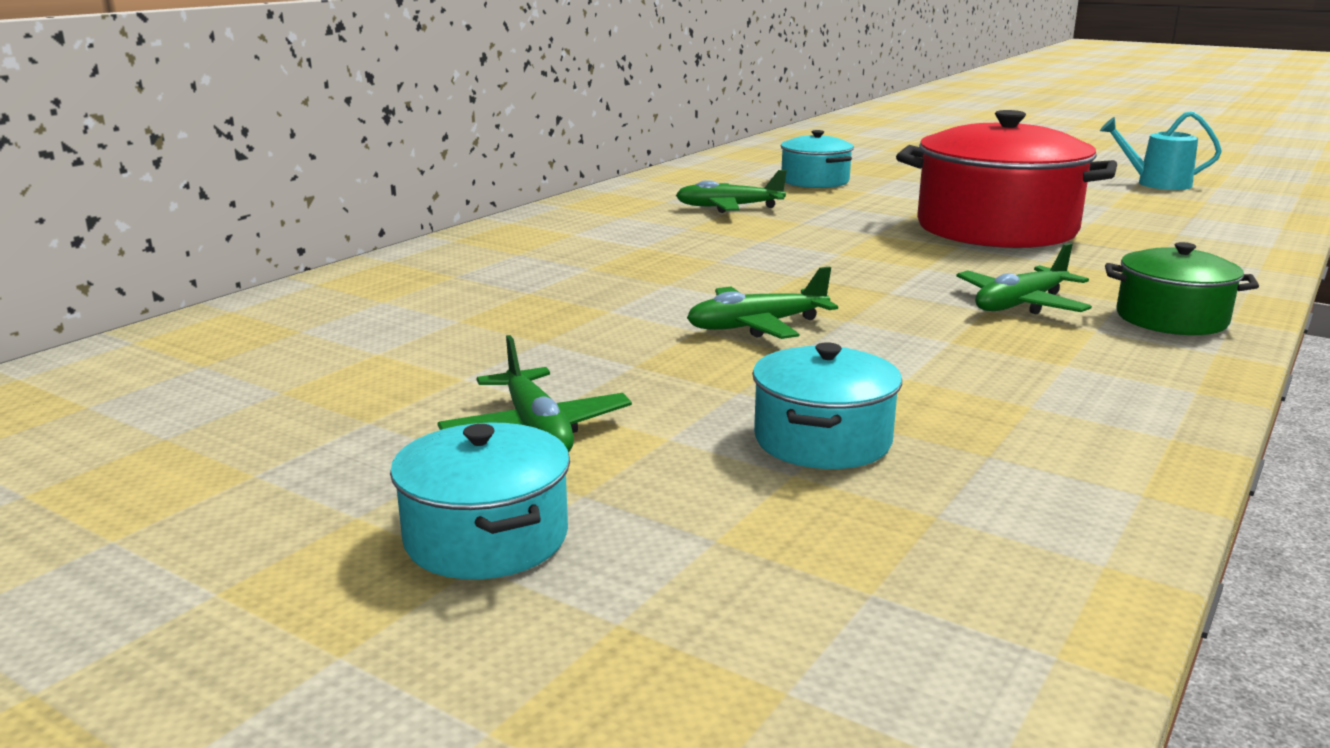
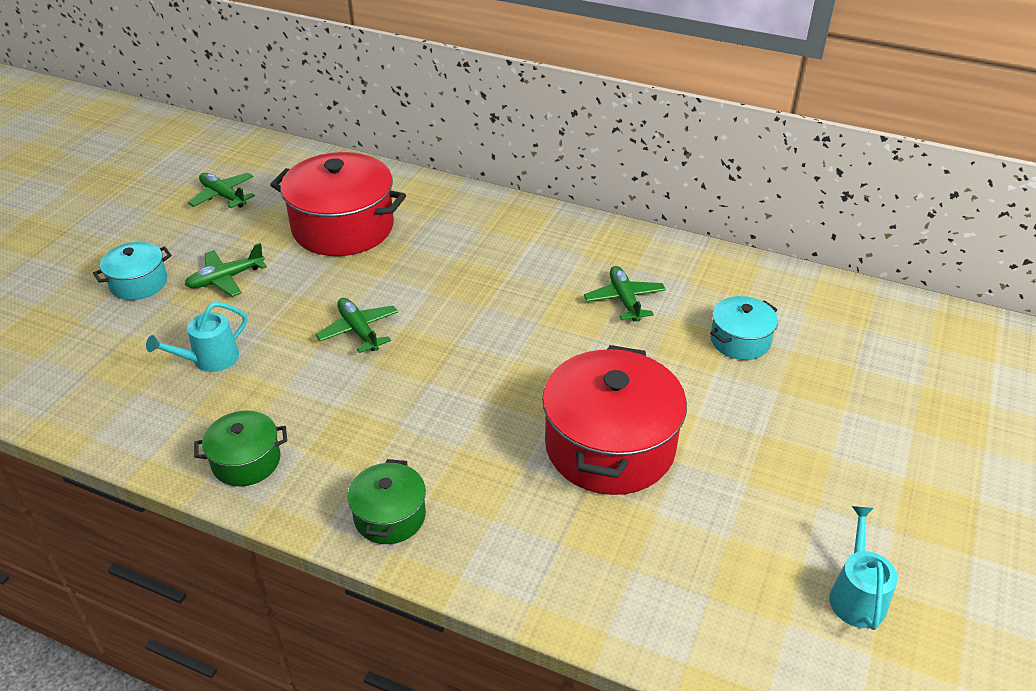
camera: 80 degrees right, 20 degrees up
(431, 331) = (343, 227): none -> red pot
(822, 440) = (210, 359): turquoise pot -> turquoise watering can
(1020, 304) = (411, 443): green plane -> green plane (223, 196)
(1107, 404) = (246, 461): none -> green pot

